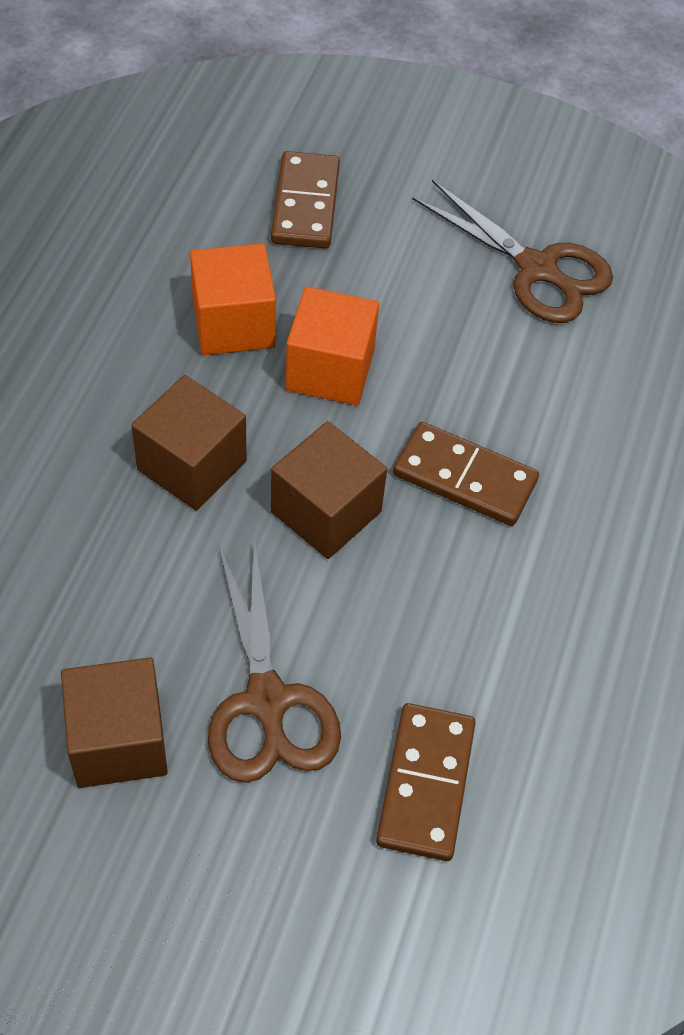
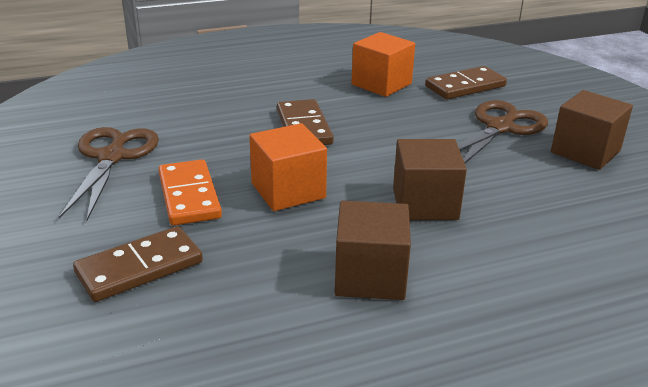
camera: 125 degrees left, 25 degrees down
(233, 324) = (300, 242): orange cube -> orange cube (381, 84)
(326, 512) = (384, 153): brown cube -> brown cube (370, 276)
(394, 290) = (189, 196): none -> orange domino

